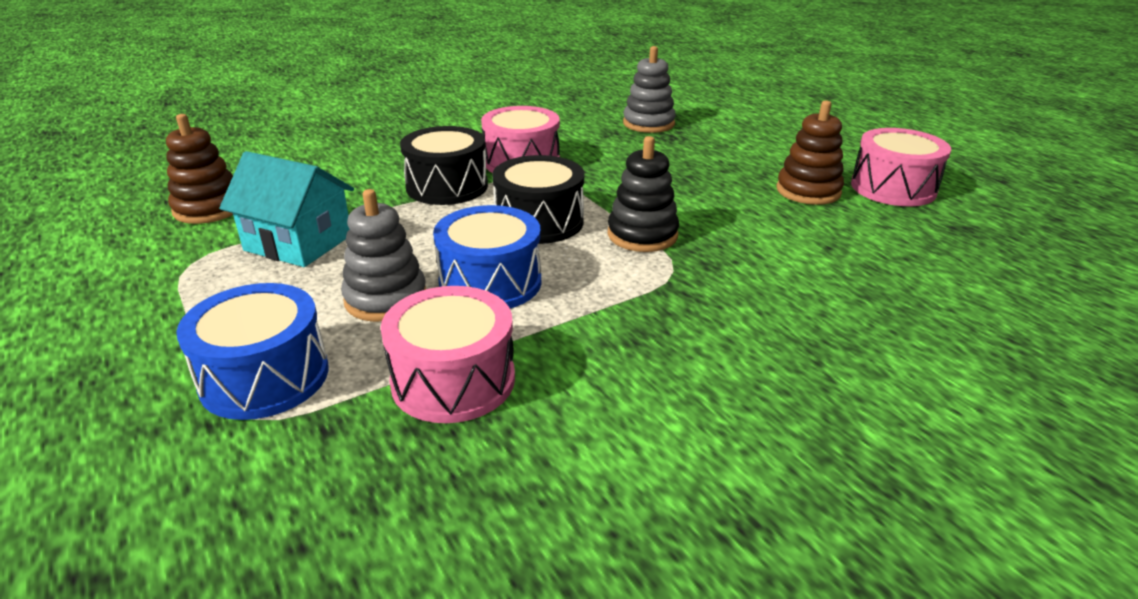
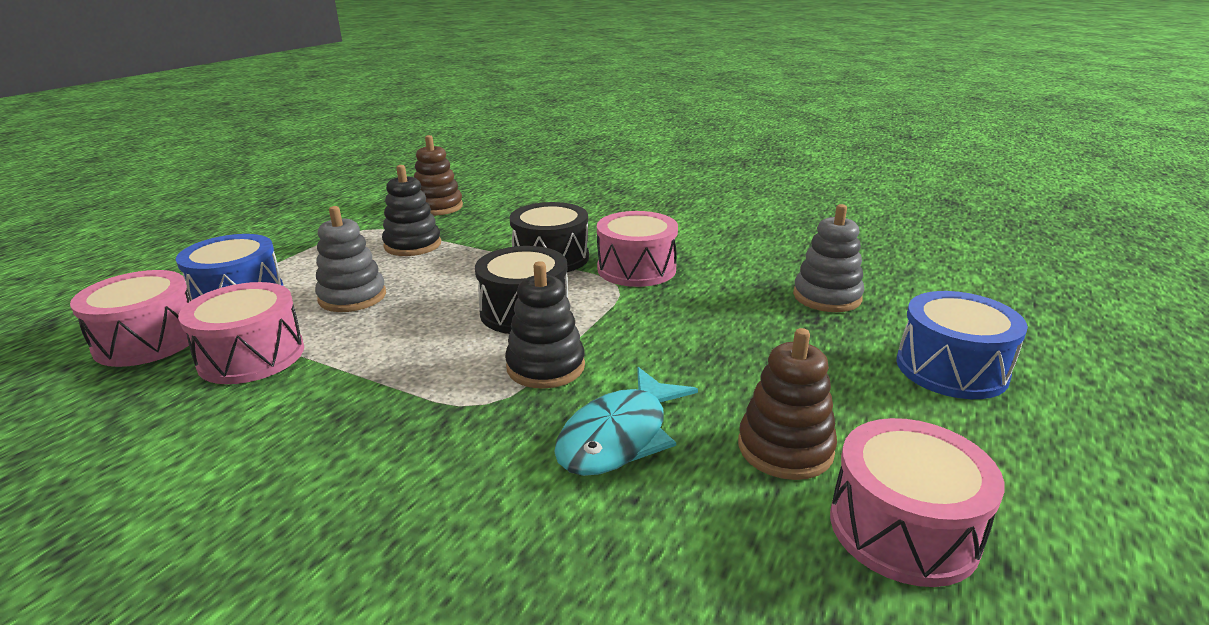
camera: 60 degrees right, 5 degrees down
(298, 243) = (412, 245): turquoise house -> black stacking toy
(307, 463) = (148, 340): none -> pink drum
(490, 282) = (401, 325): blue drum -> blue drum (951, 369)
(758, 233) = (619, 436): none -> turquoise fish

